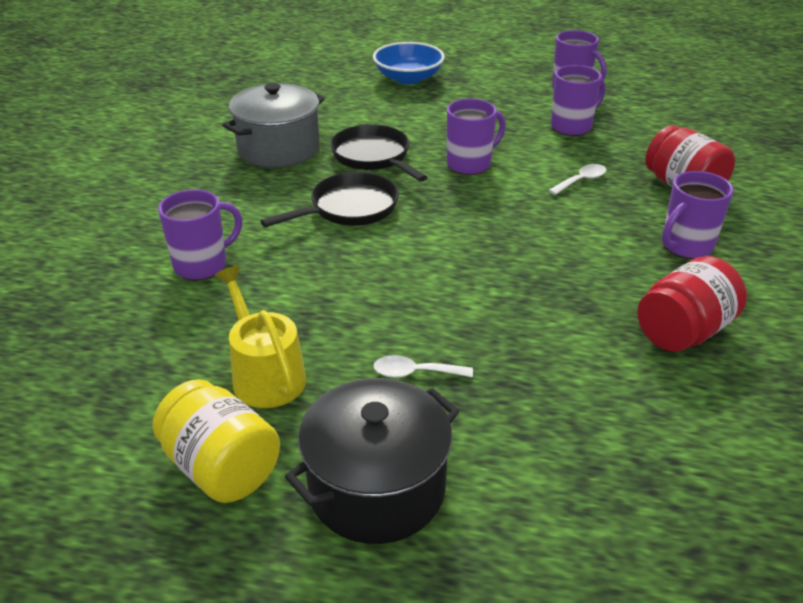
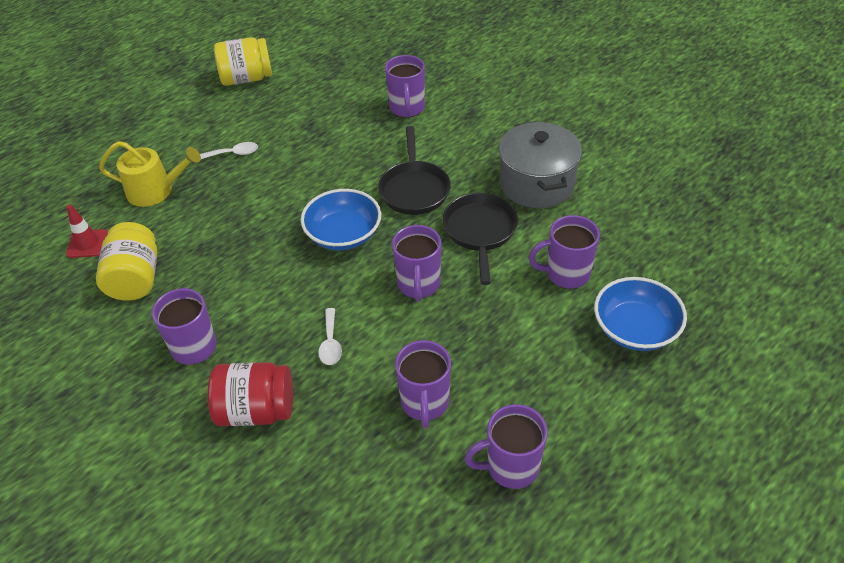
camera: 125 degrees right, 10 degrees up
(265, 374) = (289, 105): yellow watering can -> yellow watering can (155, 191)
(373, 157) = (480, 232): black pan -> black pan turned 90 degrees counterclockwise
(376, 488) = (185, 115): black pot -> none
(382, 111) = (566, 274): none -> purple mug
(415, 373) = (233, 153): white spoon -> white spoon turned 45 degrees clockwise
(458, 224) = (343, 234): none -> blue bowl
(683, 331) = (135, 279): red jar -> yellow jar
(702, 411) = (87, 244): none -> red traffic cone

